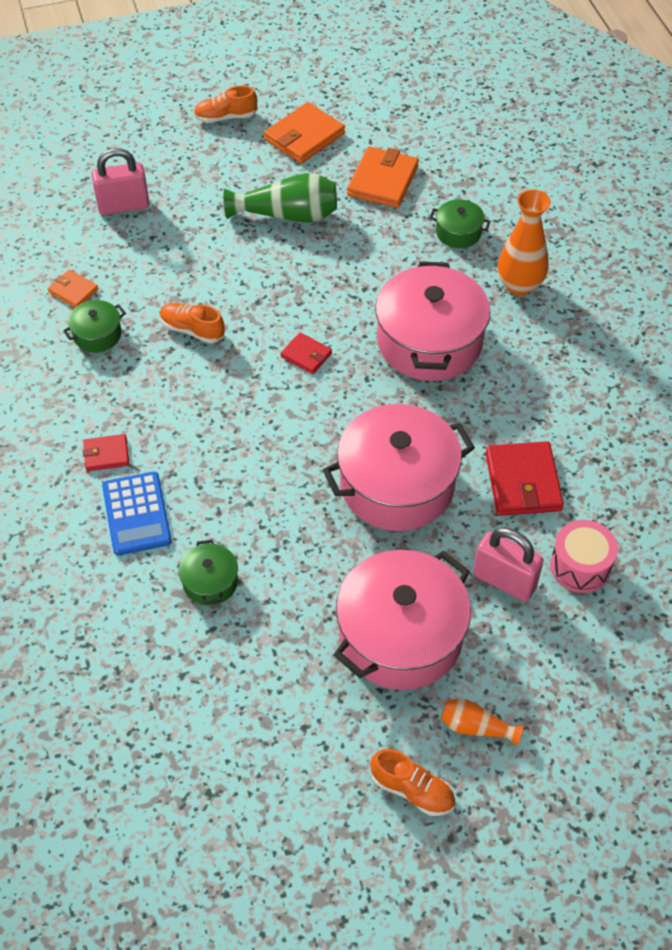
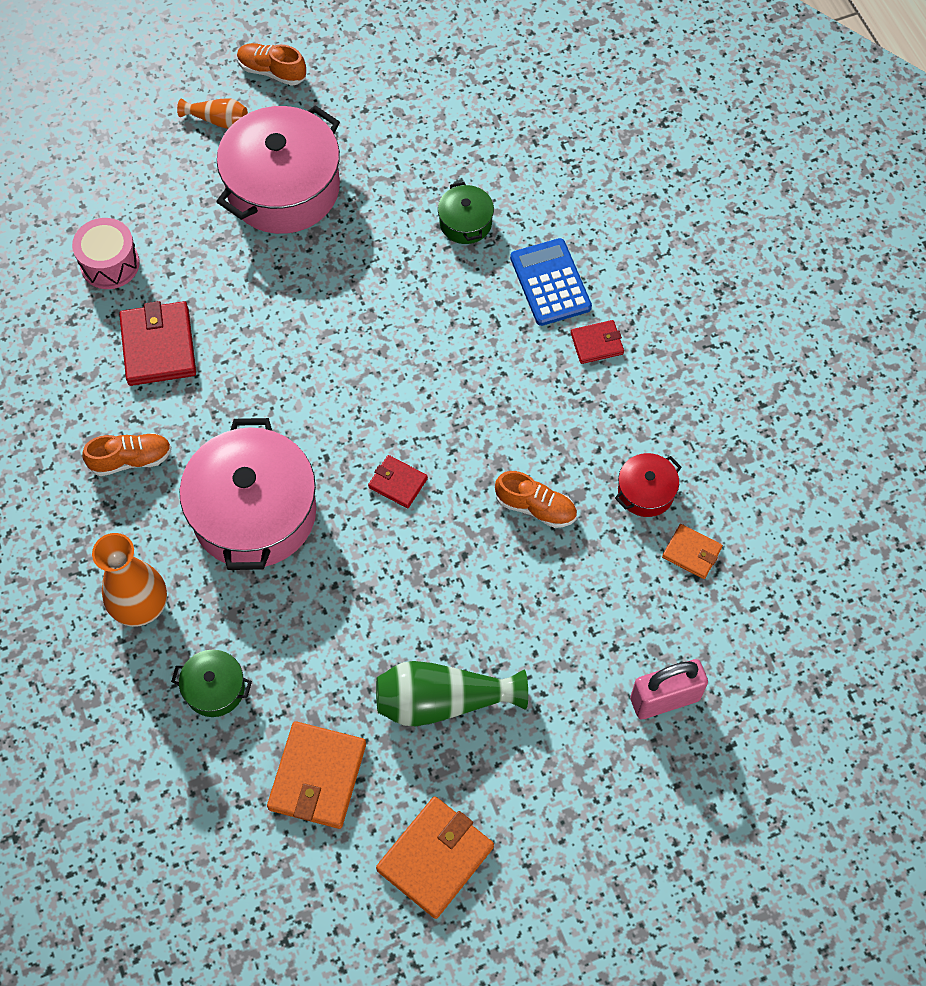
camera: 175 degrees right, 10 degrees up
(97, 334) = (646, 492): green pot -> red pot
(225, 117) = (556, 891): orange shoe -> orange shoe (131, 459)
(397, 485) = (289, 333): pink pot -> none
(504, 580) = (184, 245): pink padlock -> none

